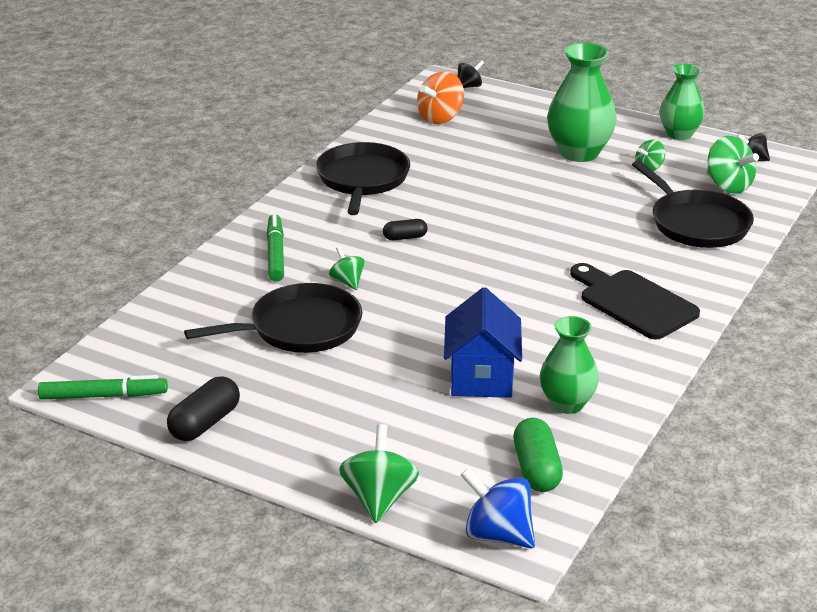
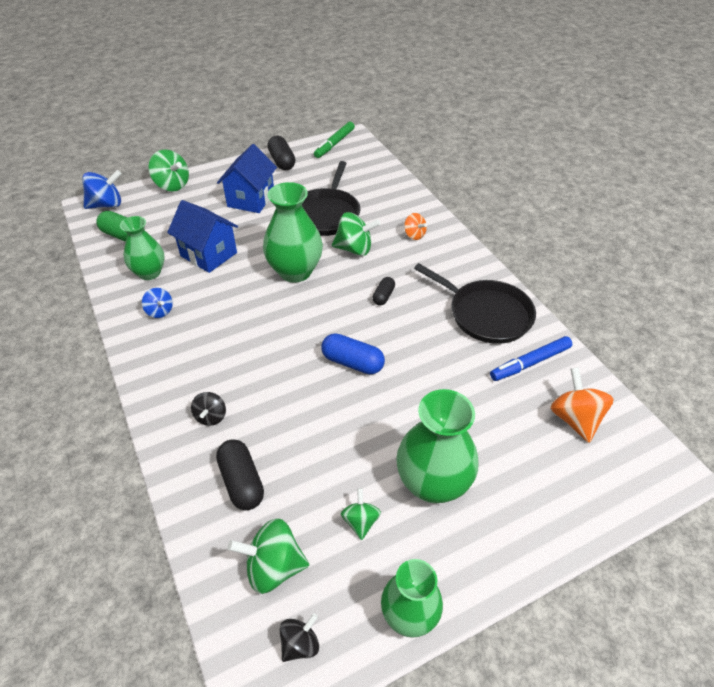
camera: 125 degrees right, 15 degrees up
(275, 254) = (414, 235): green marker -> orange spinning top
(333, 403) = (251, 199): none -> blue house
(347, 282) = (354, 249): green spinning top -> green spinning top, size x1.68
(401, 146) = (530, 363): none -> blue marker
(434, 303) = (295, 271): none -> green vase
(469, 86) = (643, 485): black spinning top -> black spinning top (211, 416)
(514, 222) = (352, 362): none -> blue capsule
(607, 360) = (160, 311): none -> blue spinning top
(634, 302) = (194, 362): black cutting board -> none
(696, 223) = (242, 482): black pan -> black capsule

